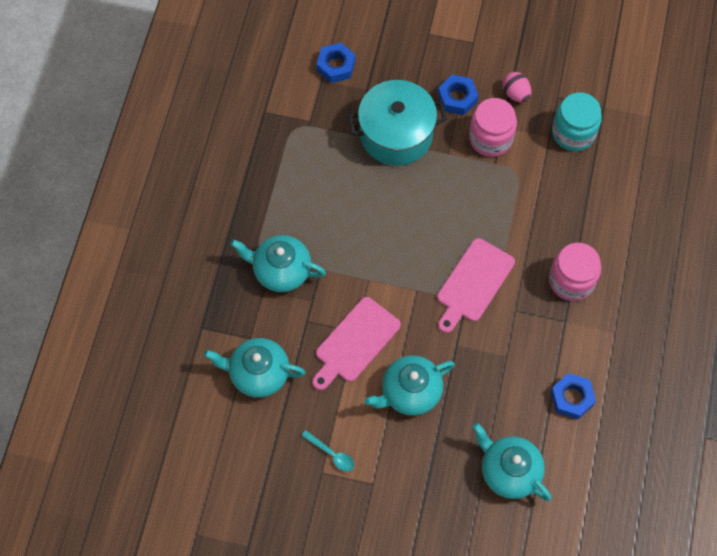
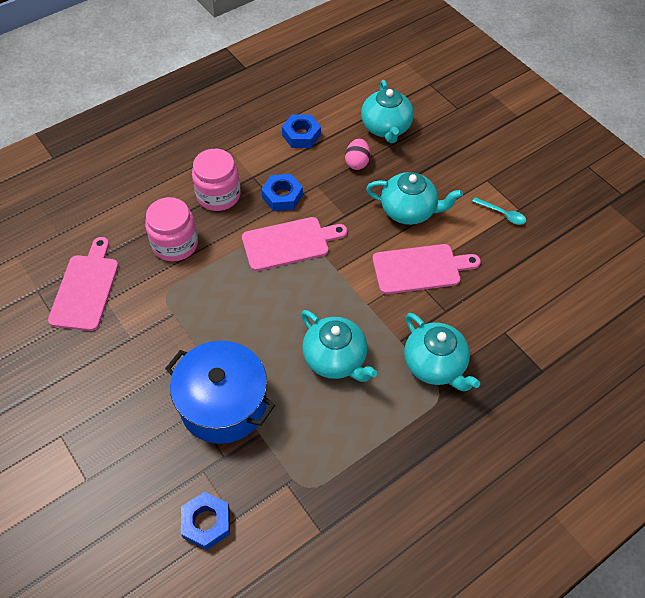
camera: 140 degrees left, 10 degrees down
(258, 374) = (518, 301): turquoise teapot -> turquoise teapot (335, 359)
(331, 454) = (502, 214): turquoise spoon -> turquoise spoon turned 135 degrees clockwise
(396, 134) = (223, 404): turquoise pot -> blue pot
(457, 98) = (136, 393): blue nut -> blue nut (282, 196)
(490, 138) = (151, 336): pink jar -> pink jar (175, 244)
(515, 94) = (87, 356): pink egg -> pink egg (357, 163)
(573, 133) = (86, 288): turquoise jar -> pink cutting board

